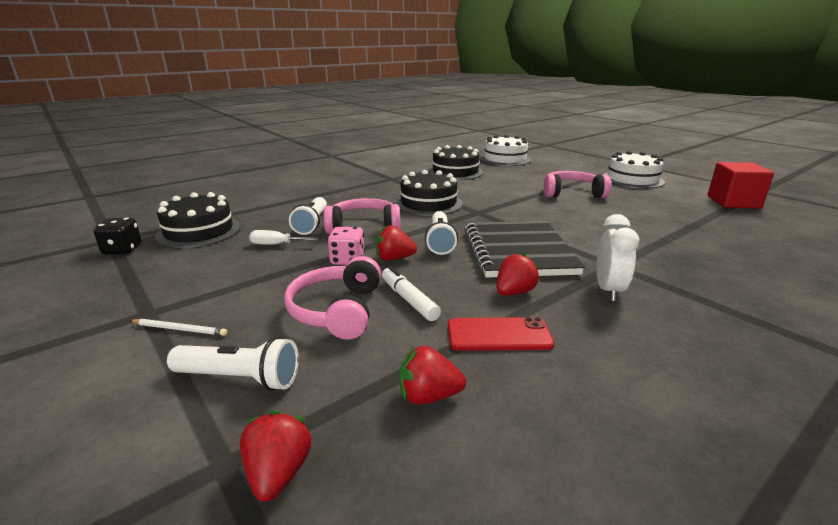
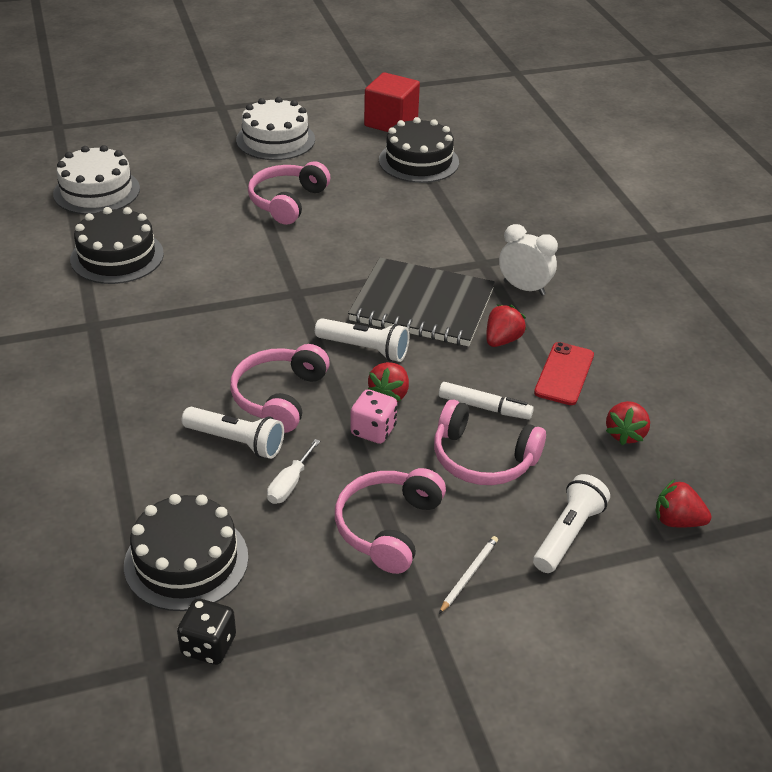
camera: 70 degrees left, 15 degrees up
(237, 284) = (388, 527): none -> pink headphones
(409, 300) = (484, 407): white marker -> white marker turned 150 degrees counterclockwise
(428, 203) = (235, 321): black cake -> black cake (418, 161)
(514, 292) = (502, 340): red strawberry -> red strawberry turned 60 degrees clockwise

